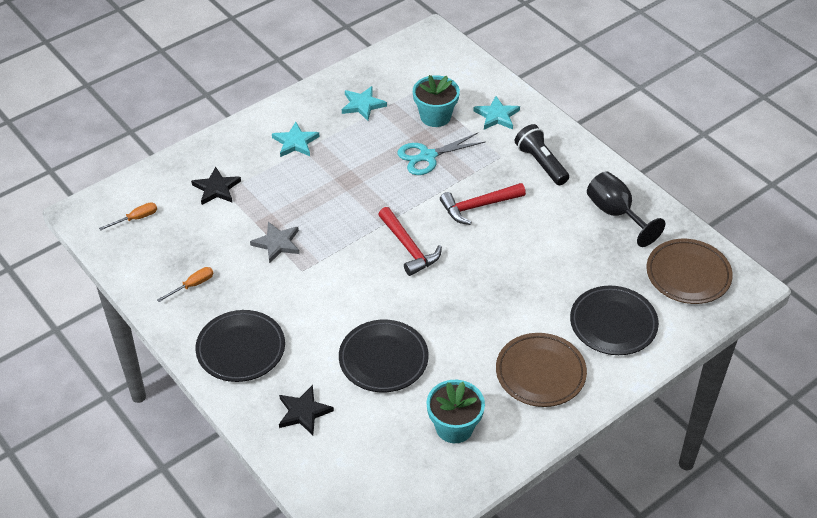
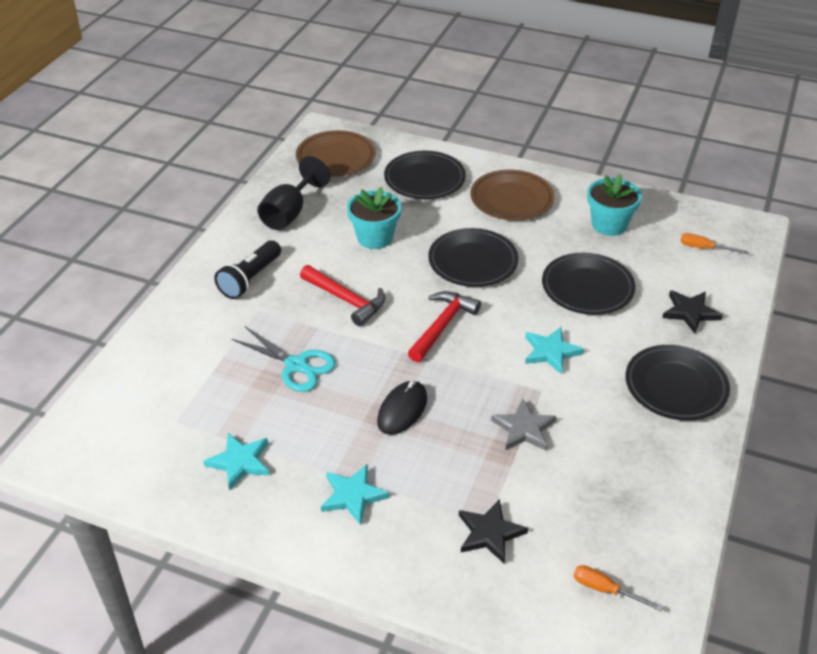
camera: 120 degrees left, 5 degrees down
(192, 285) = (643, 470): orange screwdriver -> orange screwdriver (703, 248)
(344, 191) = (402, 410): none -> black mouse
(435, 116) = (222, 386): turquoise flower pot -> turquoise flower pot (375, 238)
(470, 301) = (473, 262): none -> black plate
(497, 116) = (191, 336): turquoise star -> turquoise star (550, 352)

